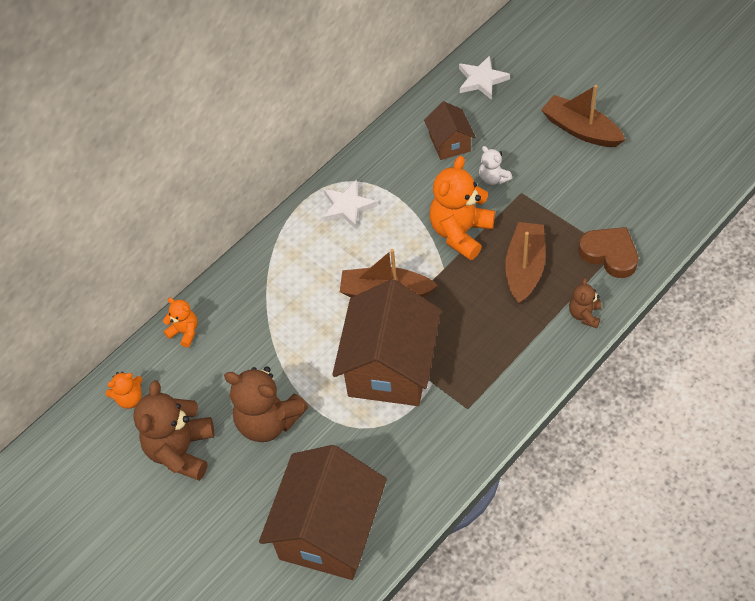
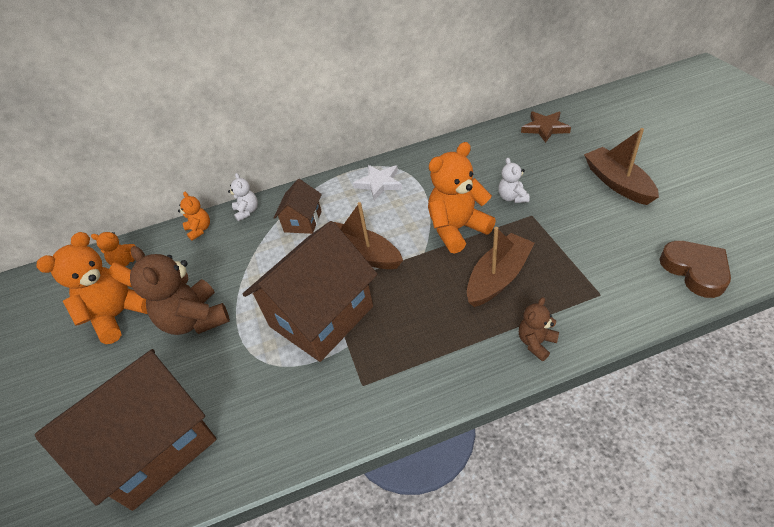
camera: 30 degrees right, 10 degrees down
(181, 450) = (120, 314): brown teddy bear -> orange teddy bear
(222, 291) = (247, 211): none -> white teddy bear
(449, 143) = (490, 163): brown house -> brown house (303, 221)
(481, 80) = (545, 128): white star -> brown star
(609, 254) = (594, 295): brown heart -> brown heart (695, 271)

